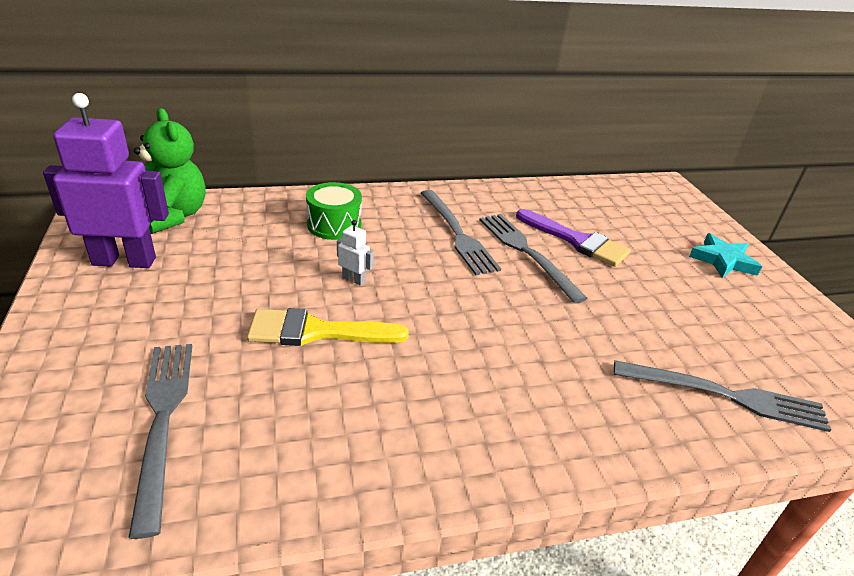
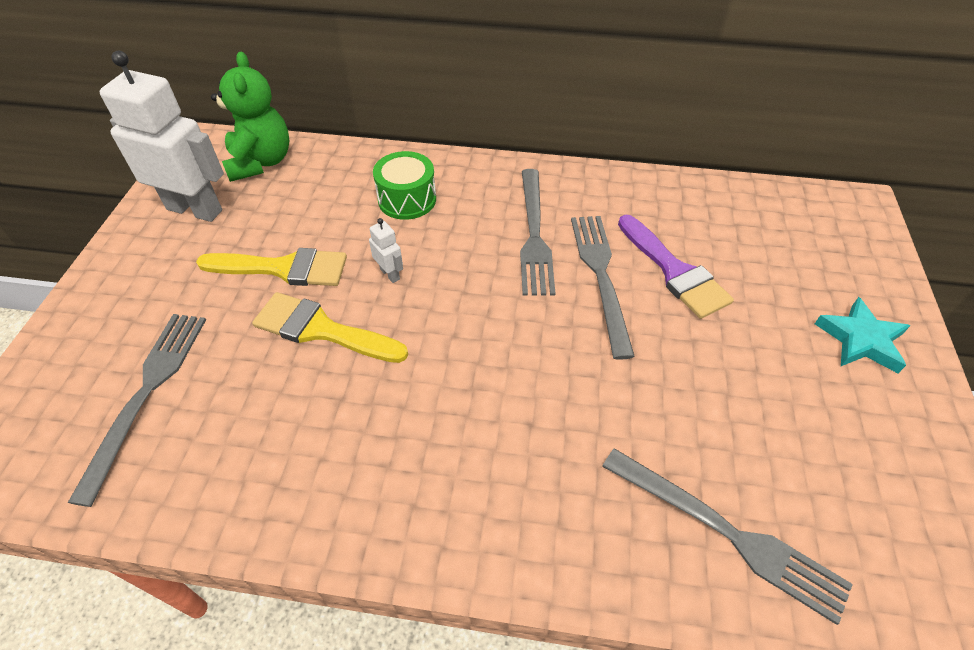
camera: 25 degrees right, 15 degrees up
(124, 261) = (195, 209): purple robot -> white robot
(249, 292) = (283, 268): none -> yellow brush

